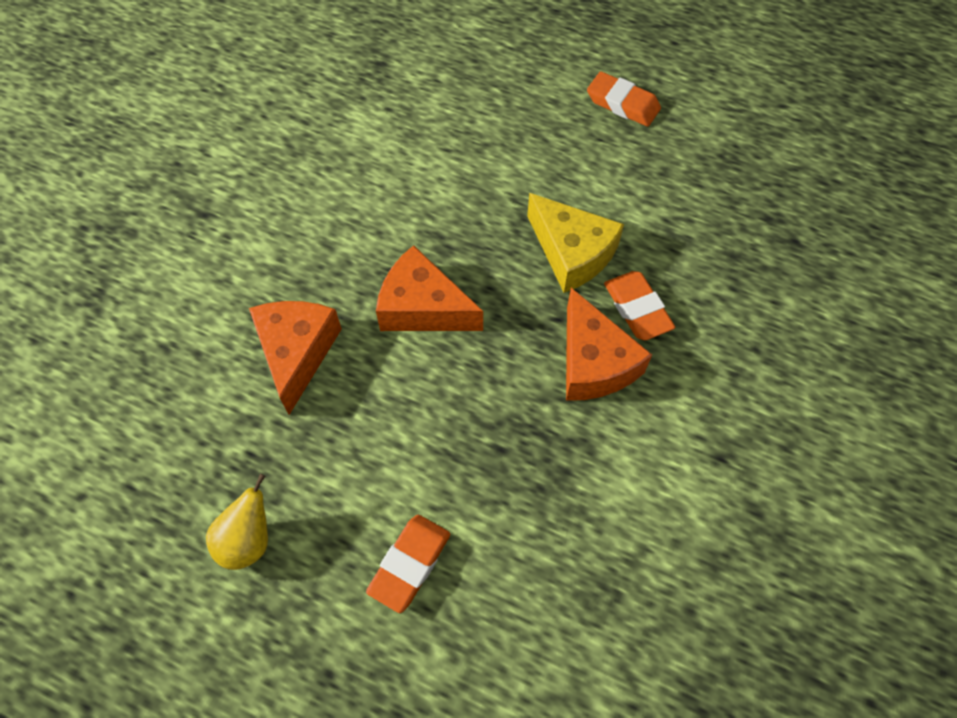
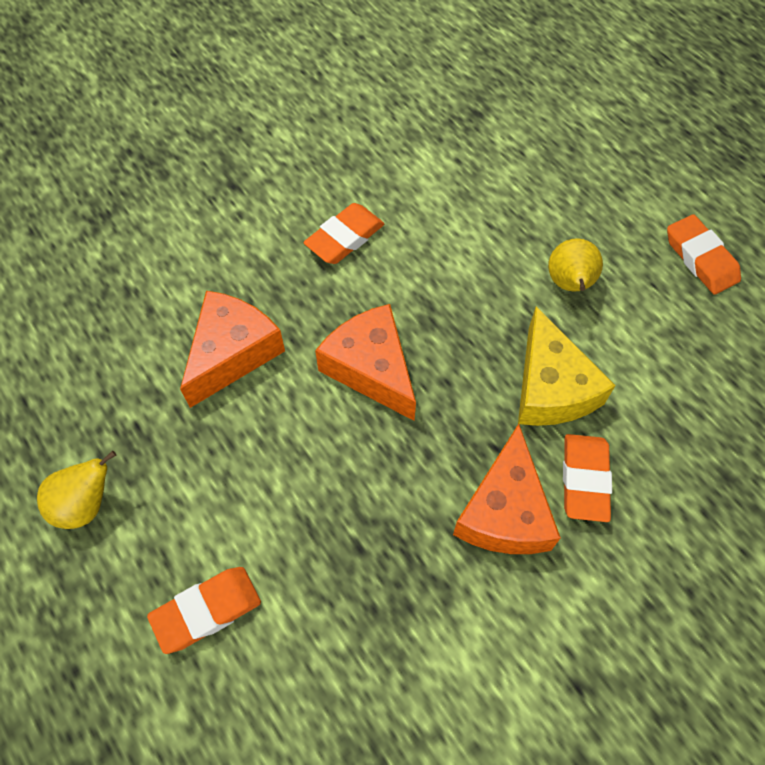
camera: 30 degrees right, 0 degrees up
(333, 214) = (345, 238): none -> orange eraser
(538, 168) = (569, 284): none -> yellow pear

